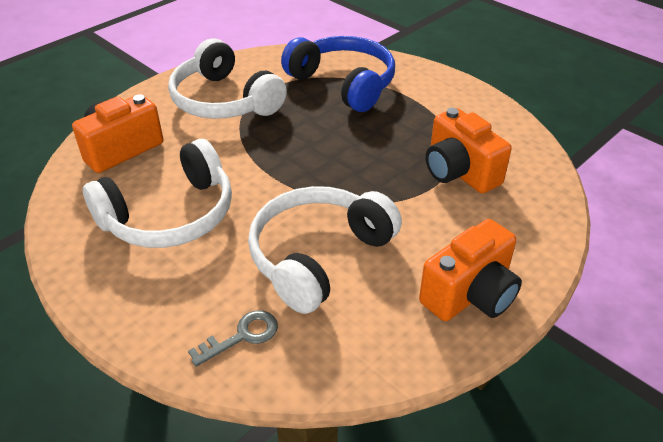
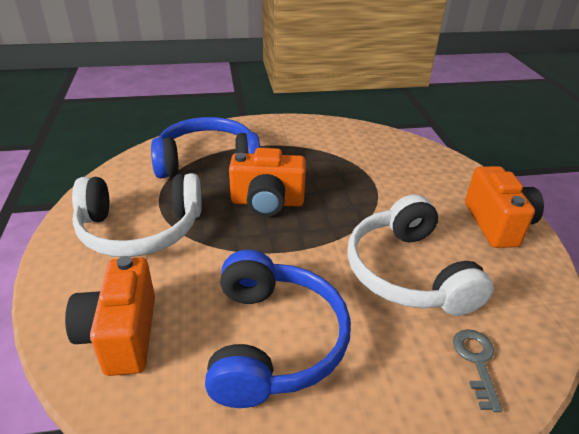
camera: 55 degrees left, 5 degrees down
(170, 215) = (273, 341): white headphones -> blue headphones
(459, 172) = (371, 168): orange camera -> orange camera (267, 202)

